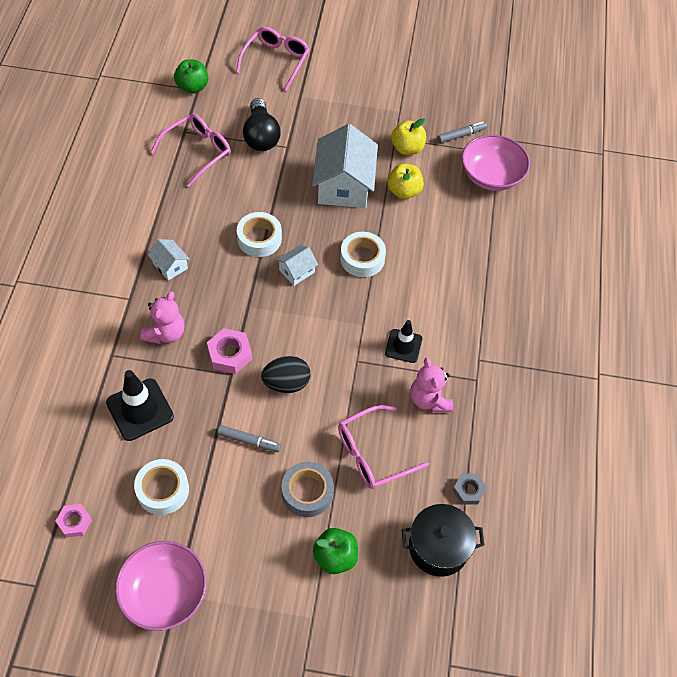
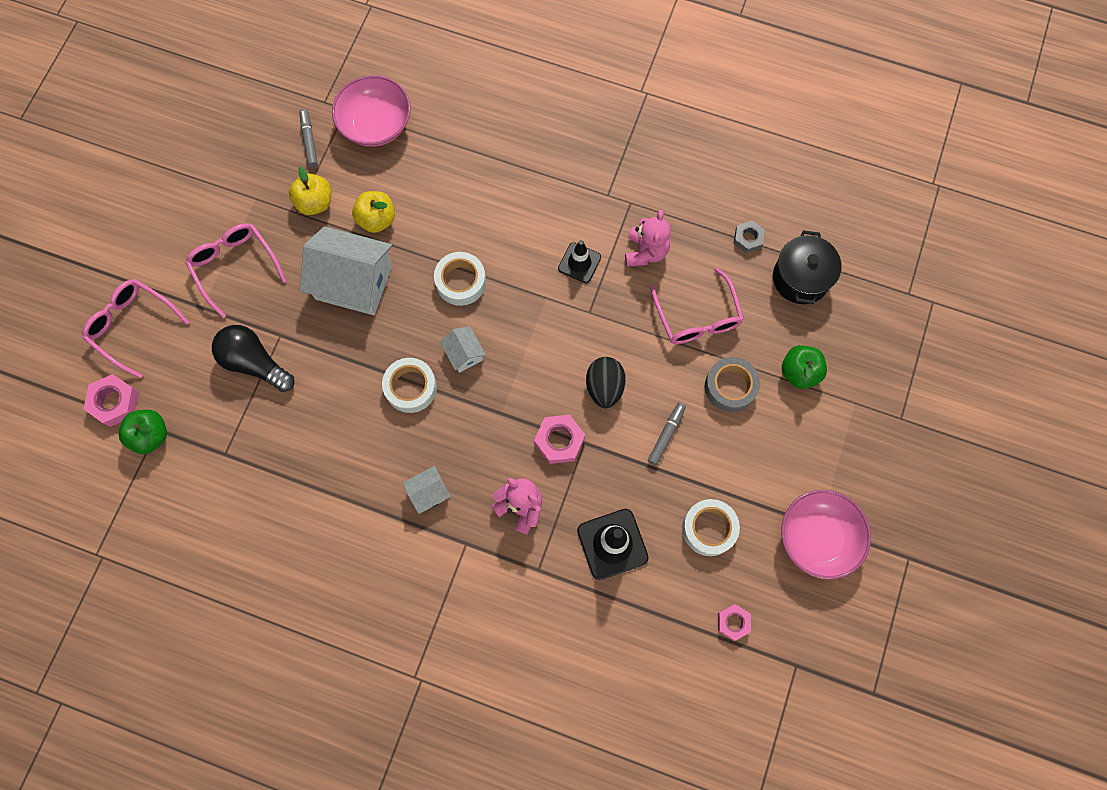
camera: 75 degrees left, 15 degrees up
(197, 152) = (262, 442): pink glasses -> pink glasses (235, 267)
(215, 62) = (114, 402): none -> pink nut
(261, 136) = (255, 363): black light bulb -> black light bulb turned 150 degrees counterclockwise
(429, 399) = (645, 252): pink teddy bear -> pink teddy bear turned 75 degrees counterclockwise

